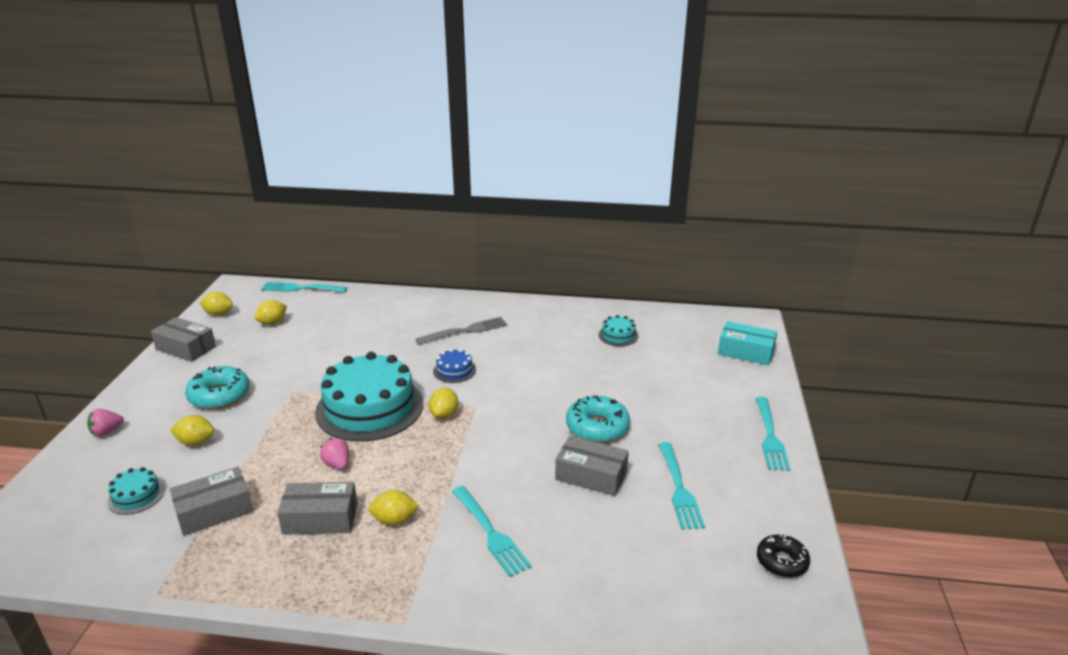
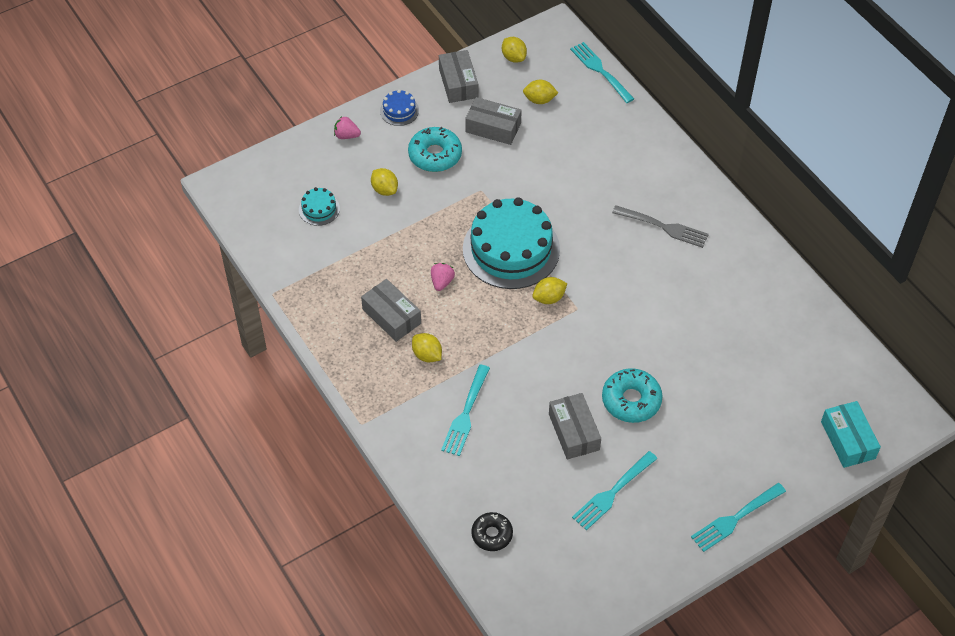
camera: 50 degrees right, 25 degrees up
(214, 511) = (346, 258): grey box -> grey box (493, 127)
(454, 370) = (605, 262): blue cake -> blue cake (399, 111)
(618, 335) = (772, 333): turquoise cake -> none
(781, 561) = (596, 592): black donut -> black donut (492, 534)

